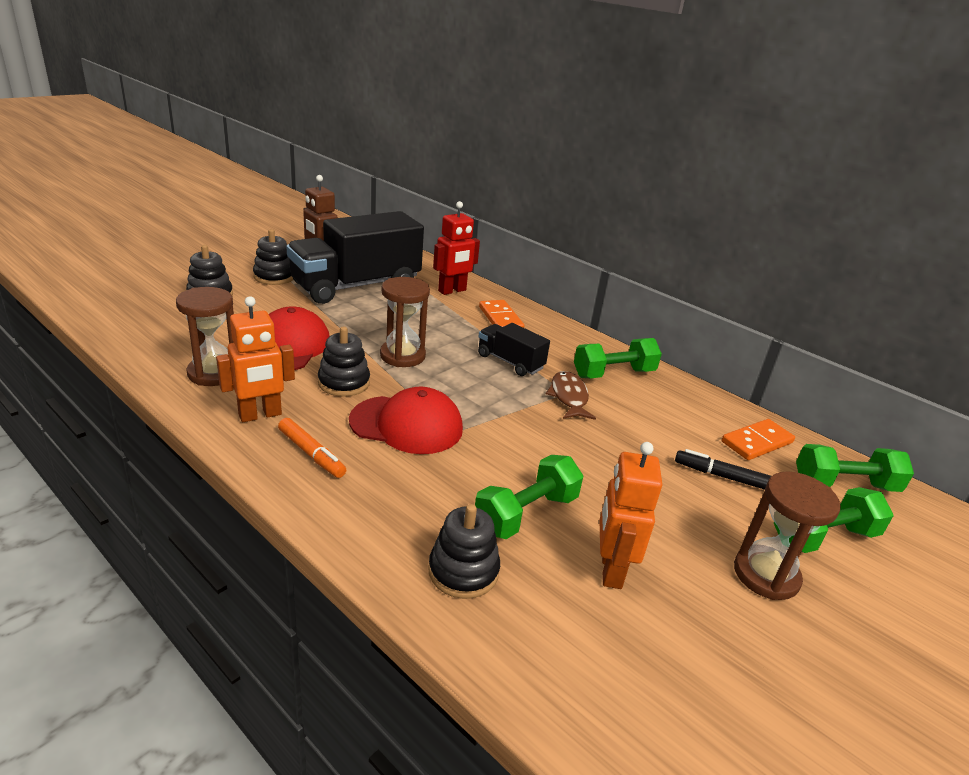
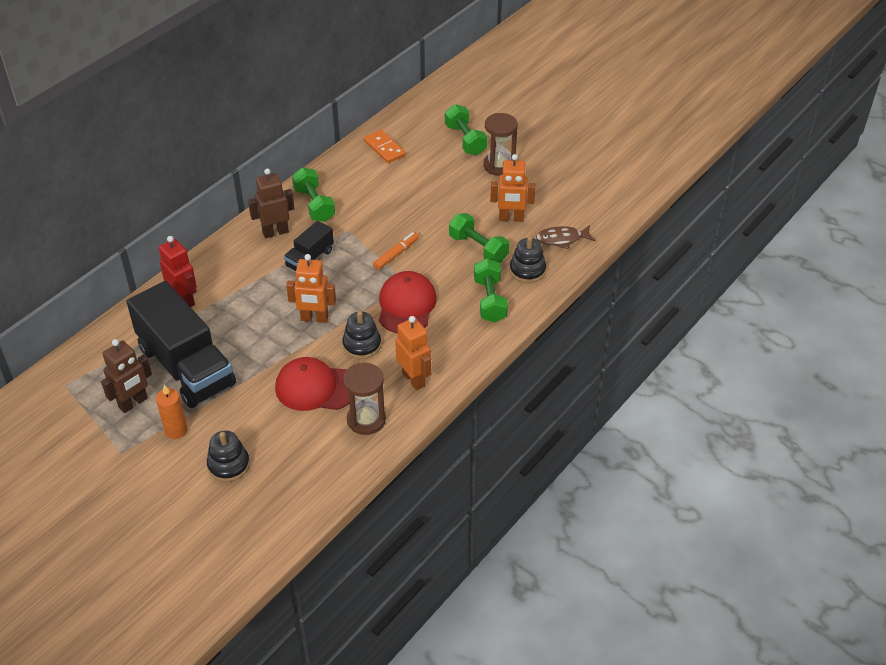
camera: 90 degrees left, 15 degrees up
(274, 277) = (176, 430): black stacking toy -> orange candle
(311, 454) = (449, 345): orange marker -> orange marker (396, 254)
(402, 356) = (314, 318): brown hourglass -> orange robot
(500, 318) = (236, 266): orange domino -> none
(558, 344) = (275, 232): none -> brown robot
(569, 397) = (352, 228): brown fish -> brown fish (562, 239)
(721, 476) = (423, 168): black marker -> none
(844, 485) = (418, 122): green dumbbell -> green dumbbell (490, 300)

